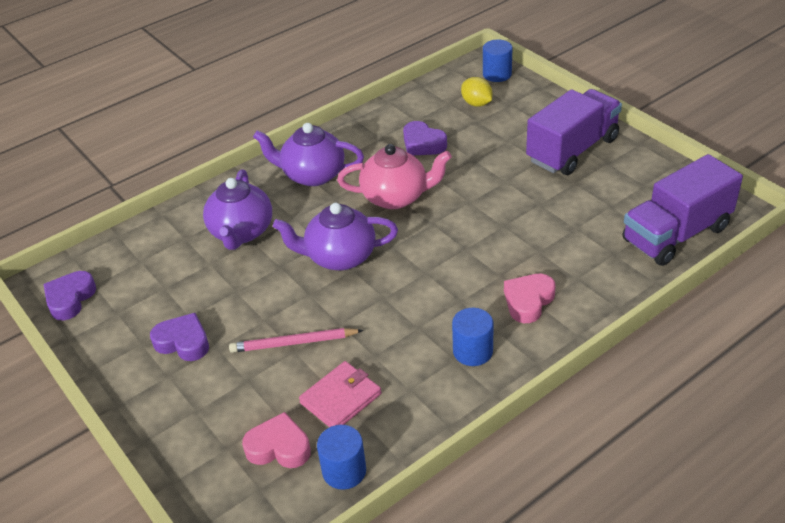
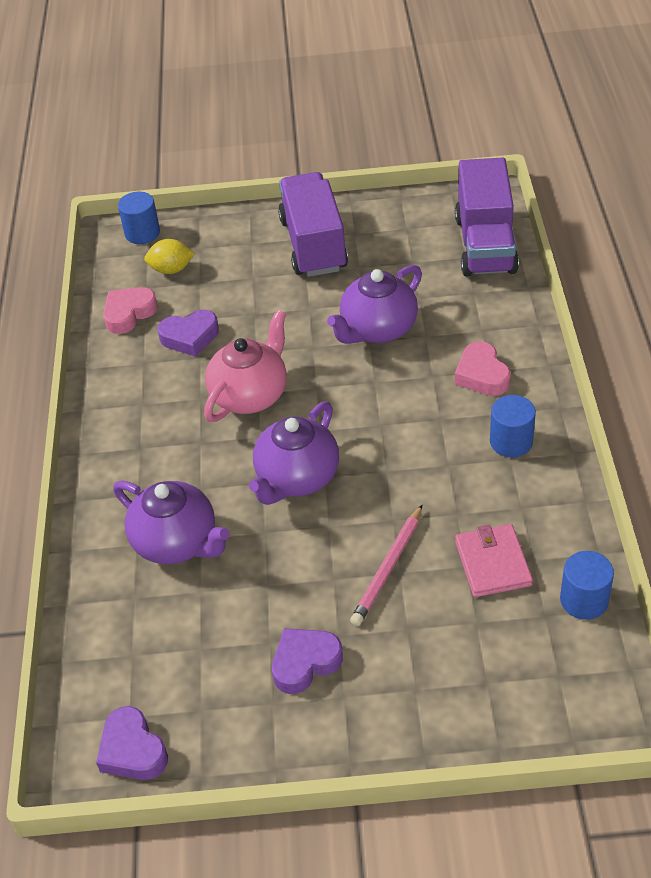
camera: 55 degrees left, 5 degrees up
(279, 447) = (518, 638): pink heart -> pink heart (129, 313)
(312, 175) = (144, 443): purple teapot -> purple teapot (377, 329)

